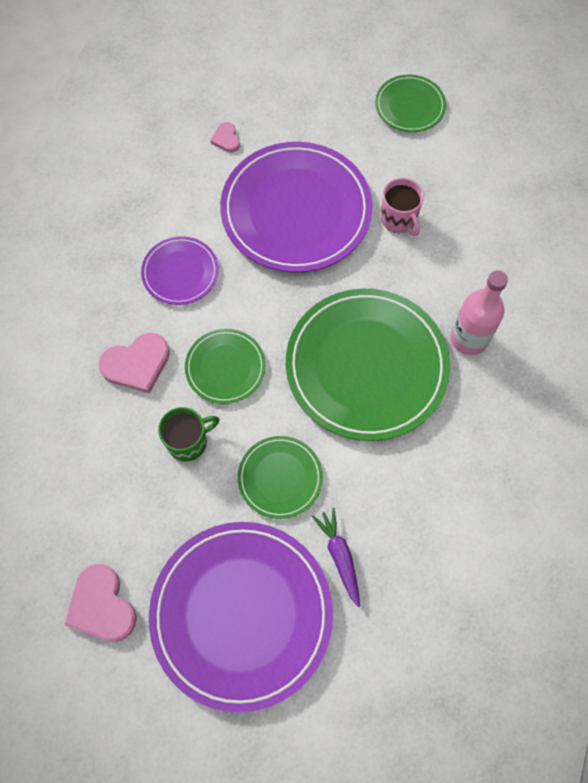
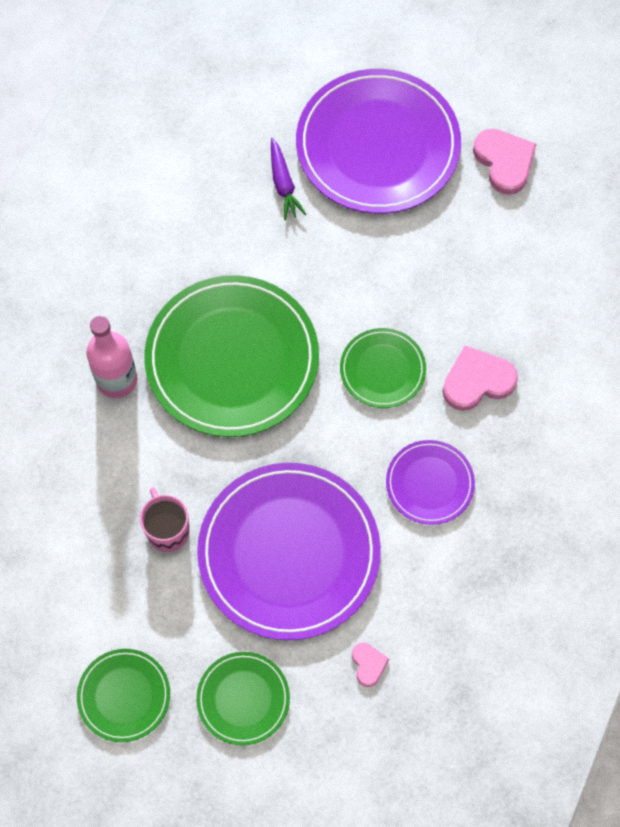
camera: 175 degrees left, 0 degrees up
(188, 442) = (423, 297): green mug -> none
(280, 478) = (333, 256): green plate -> green plate (243, 699)

